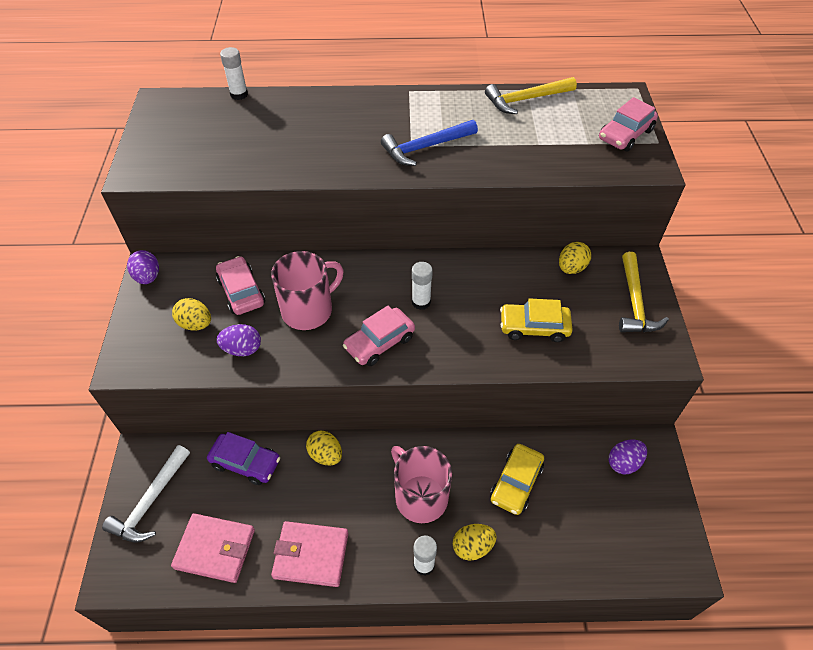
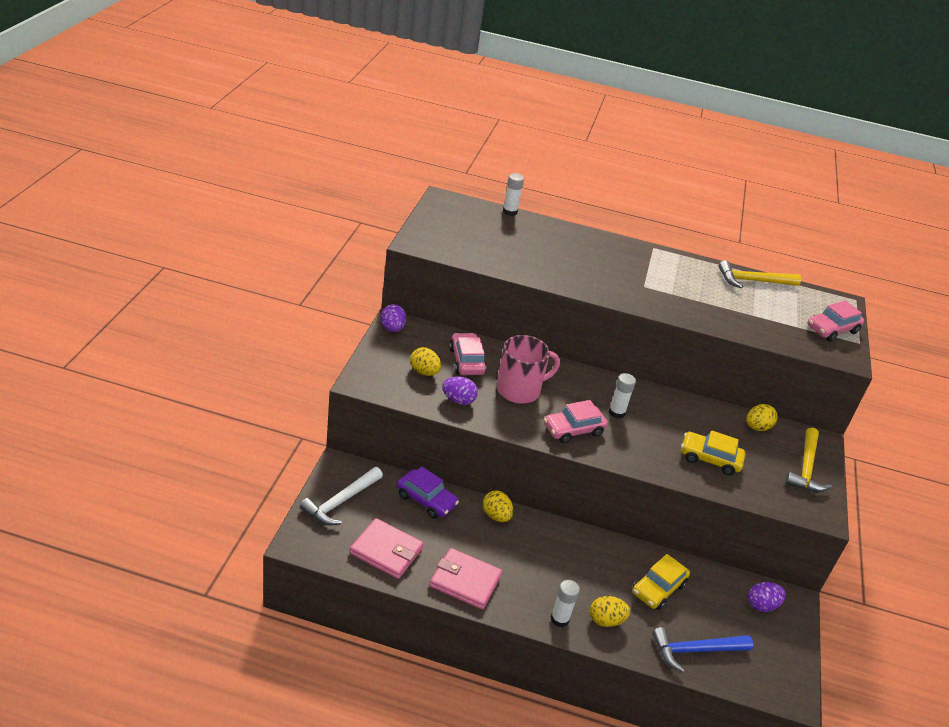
camera: 10 degrees right, 15 degrees down
(420, 496) = (570, 571): pink mug -> none
(425, 147) = (655, 291): blue hammer -> blue hammer (695, 650)

